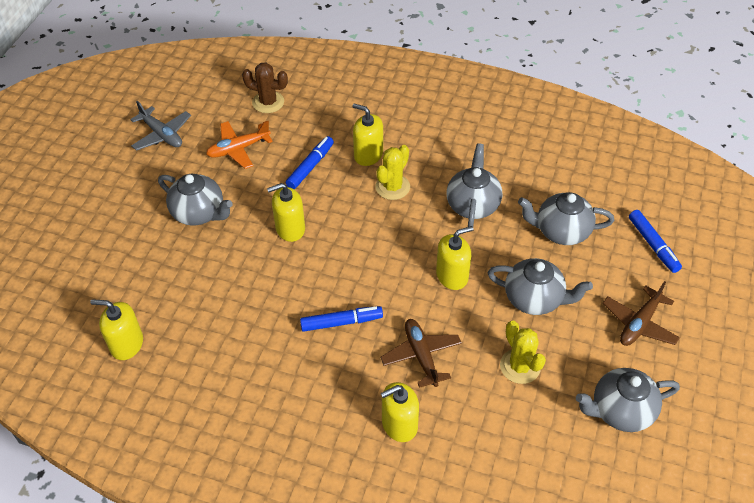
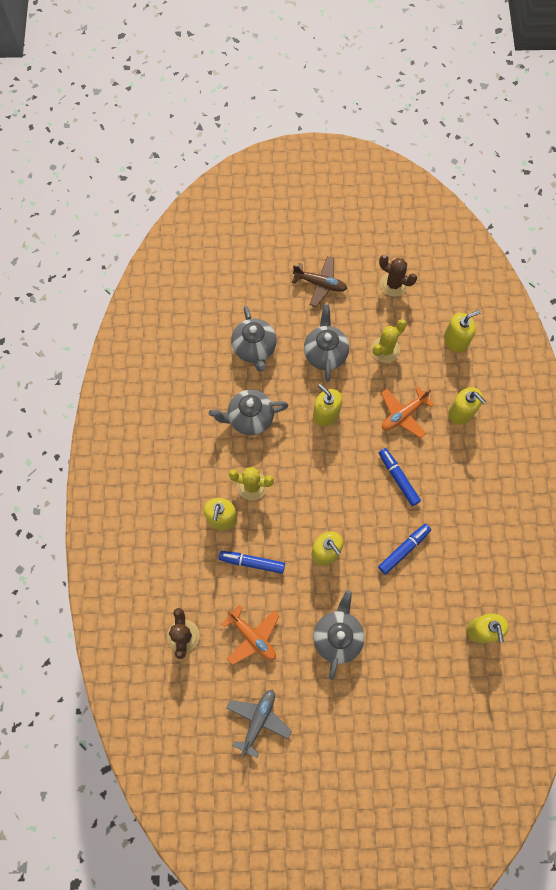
camera: 110 degrees left, 20 degrees up
(421, 356) = (403, 414): brown plane -> orange plane
(509, 459) = (455, 340): none -> yellow soap dispenser
(620, 411) = (393, 284): grey teapot -> brown cactus
(653, 245) = (245, 285): blue marker -> blue marker (404, 549)

